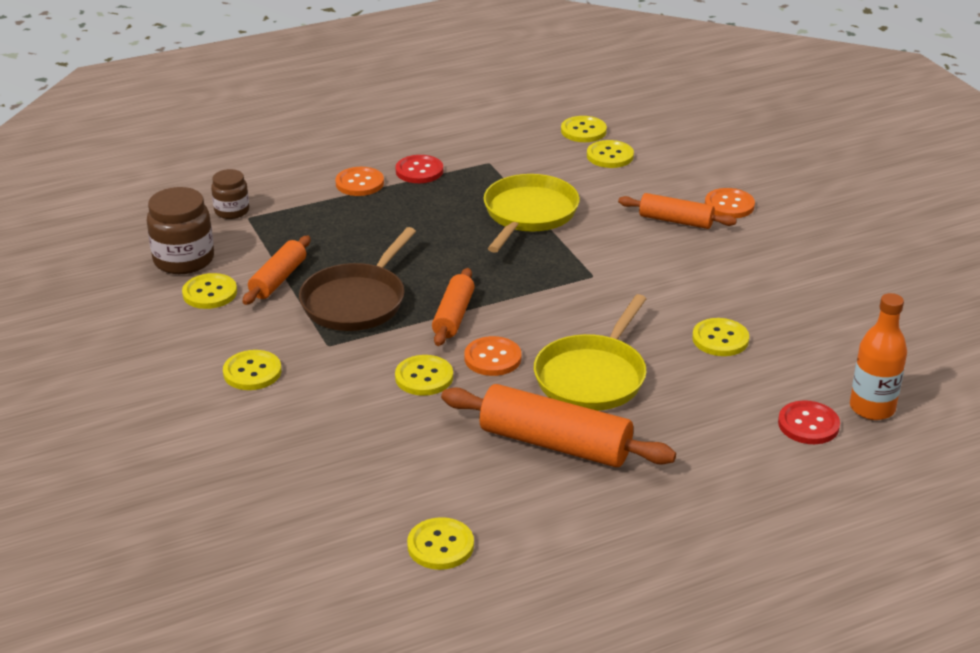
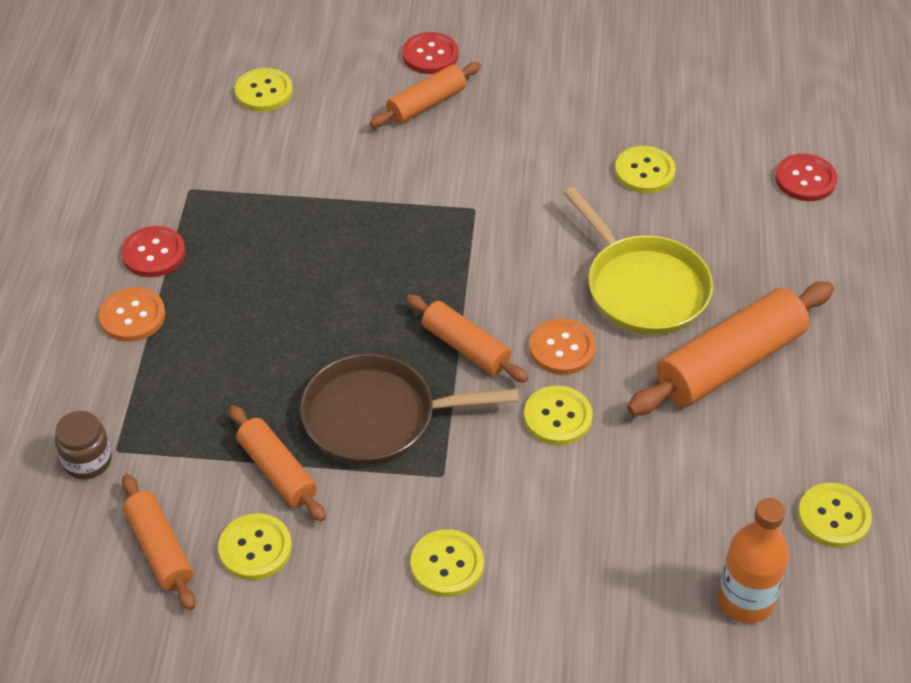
camera: 60 degrees left, 15 degrees up
(184, 260) = (160, 549): brown jar -> orange rolling pin
(356, 301) = (377, 417): brown pan -> brown pan turned 120 degrees clockwise
(528, 214) = (322, 204): yellow pan -> none
(583, 131) = (195, 87): yellow button -> none
(729, 205) = (430, 55): orange button -> red button
(872, 408) = (807, 129): orange bottle -> orange bottle (745, 601)

